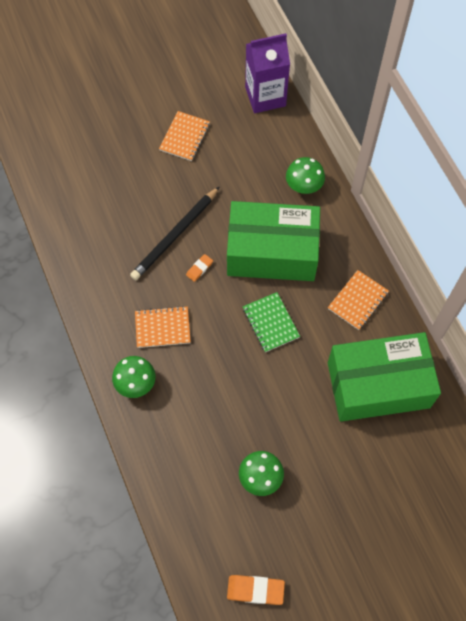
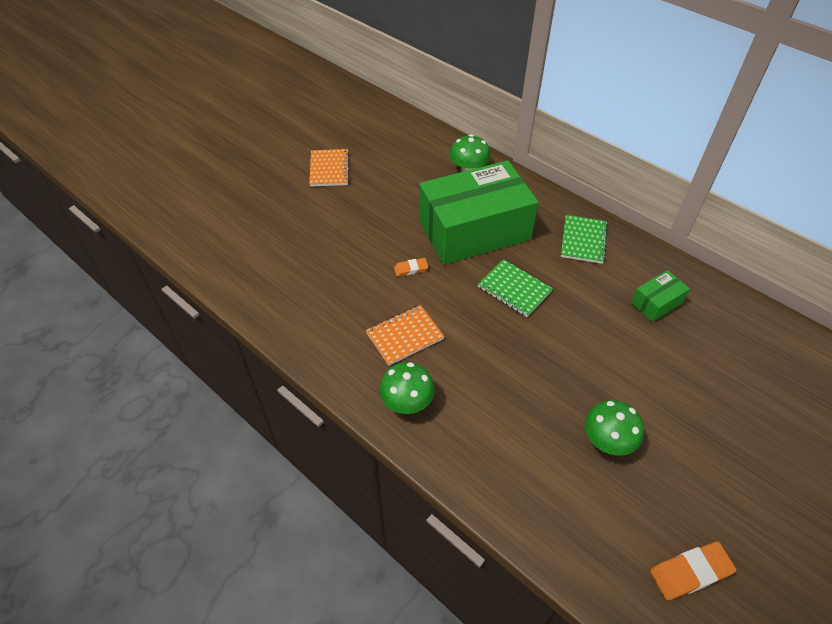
camera: 25 degrees left, 15 degrees down
(175, 235) = (368, 249): black pencil -> none
(199, 269) = (411, 269): orange eraser -> orange eraser turned 60 degrees clockwise
(265, 96) = (388, 118): purple carton -> none
(358, 300) = (583, 240): orange notebook -> green notebook
(378, 385) = (656, 303): green box -> green box, size x0.42

